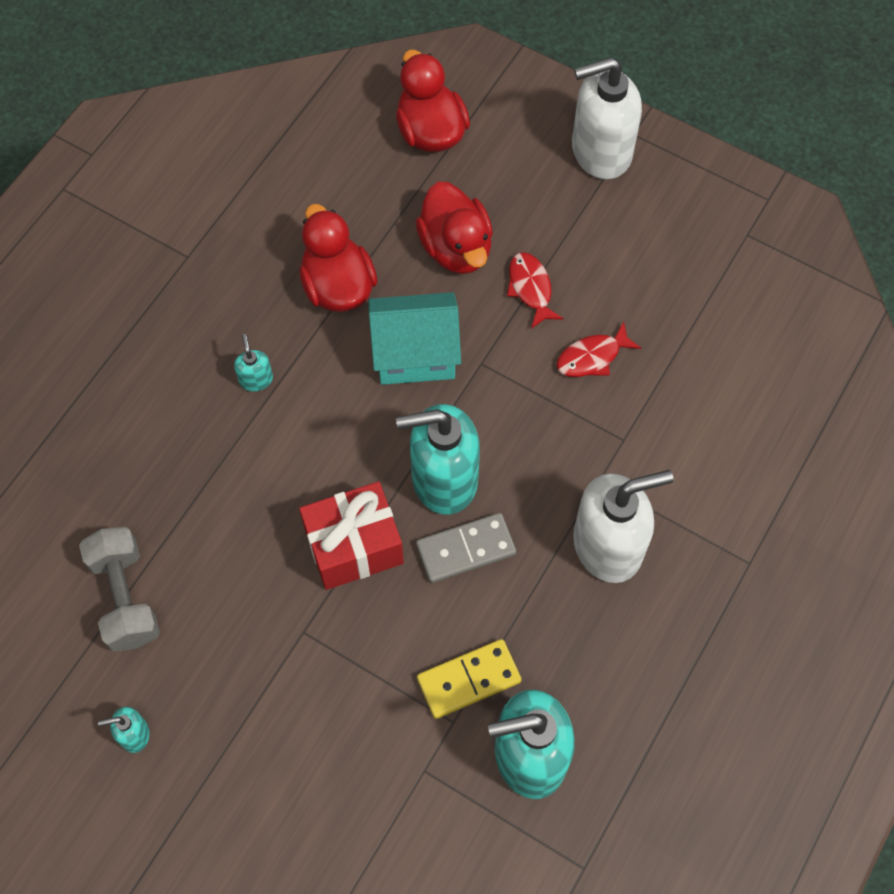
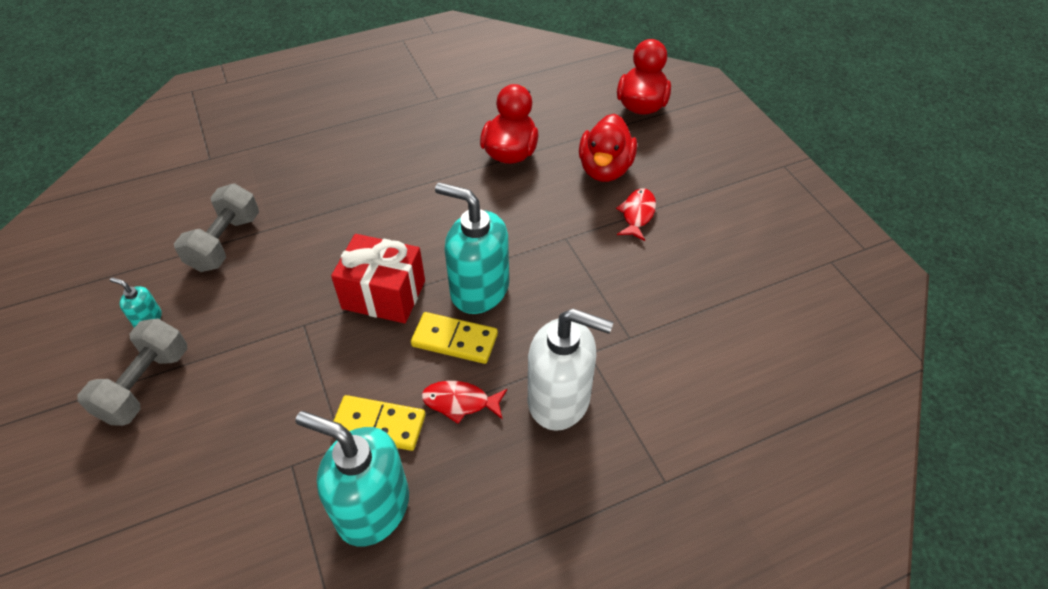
camera: 35 degrees right, 15 degrees down
(206, 797) = (145, 385): none -> grey dumbbell
(256, 379) = (415, 174): turquoise soap dispenser -> none
(415, 354) = (525, 211): turquoise house -> none
(465, 549) = (455, 340): grey domino -> yellow domino
(592, 357) = (648, 275): red fish -> red fish (460, 402)
(600, 152) = (751, 164): white soap dispenser -> none

